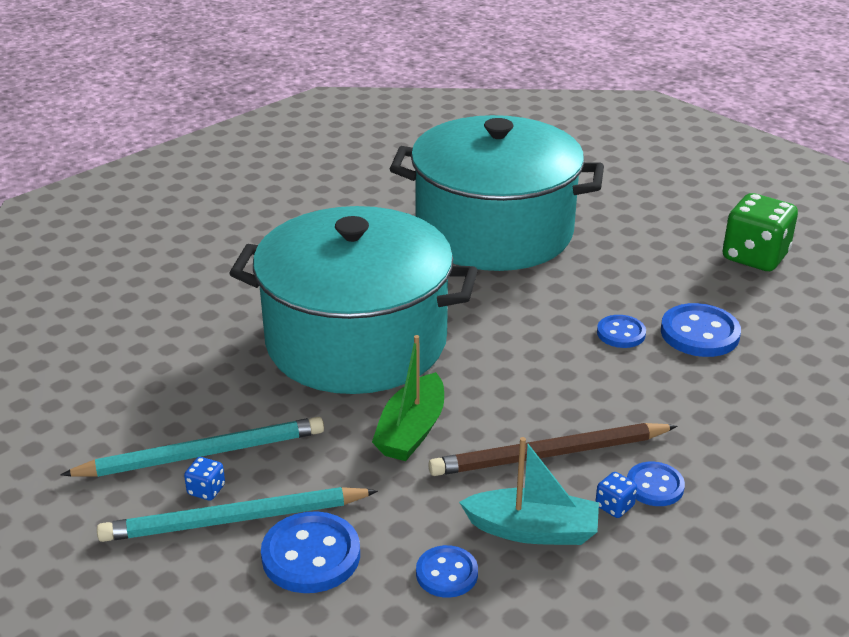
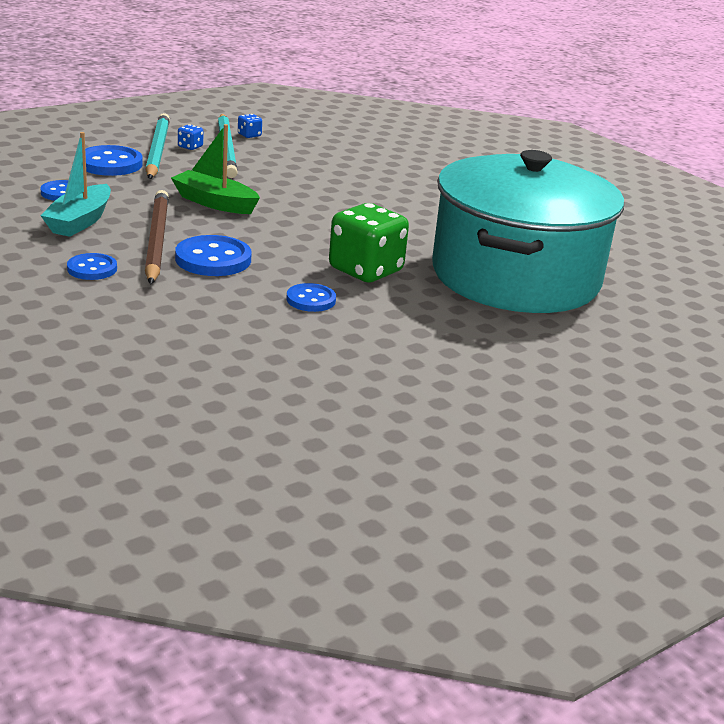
camera: 95 degrees right, 5 degrees down
(356, 341) = (339, 200): turquoise pot -> none
(614, 506) = (81, 250): blue dice -> blue dice (249, 135)
(699, 333) = (296, 337): blue button -> blue button (213, 259)
(755, 257) = (446, 411): green dice -> green dice (365, 270)

